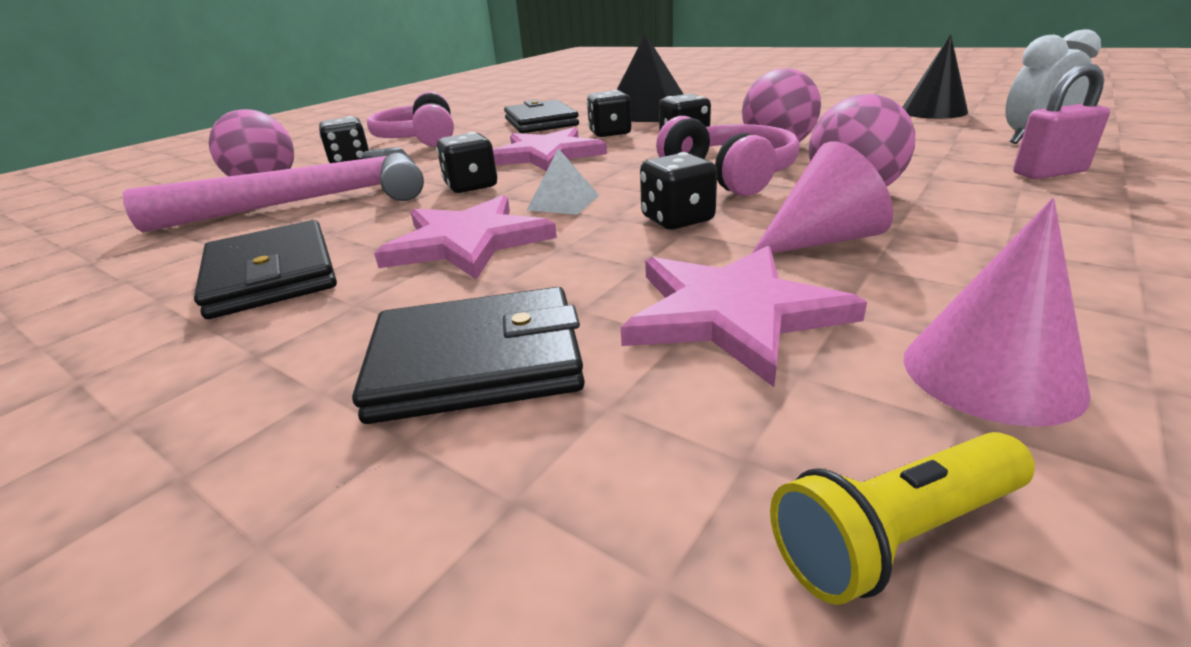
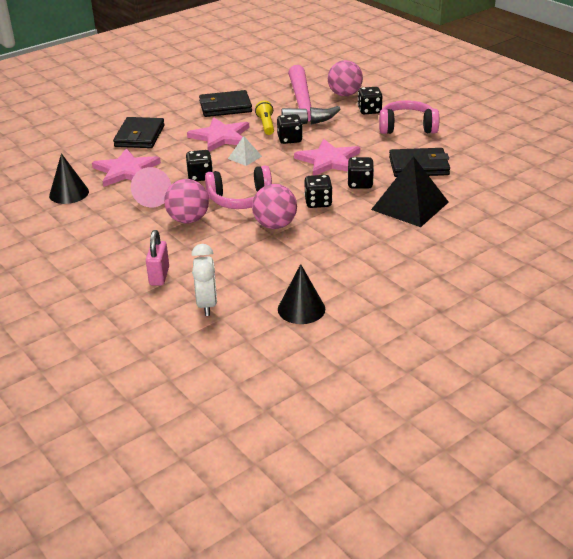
camera: 105 degrees right, 5 degrees up
(896, 534) = (49, 167): yellow flashlight -> yellow flashlight (266, 125)
(991, 373) = (69, 193): pink cone -> black cone

